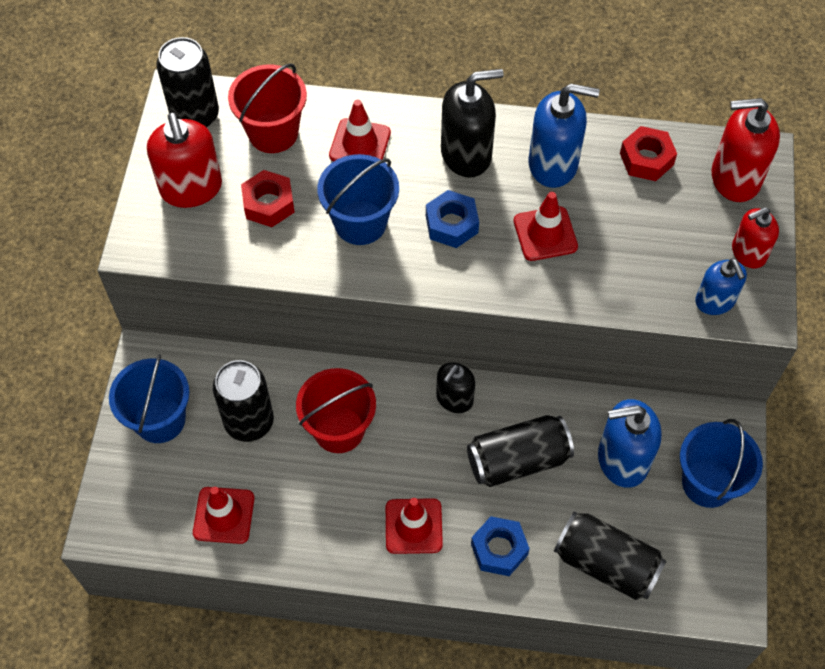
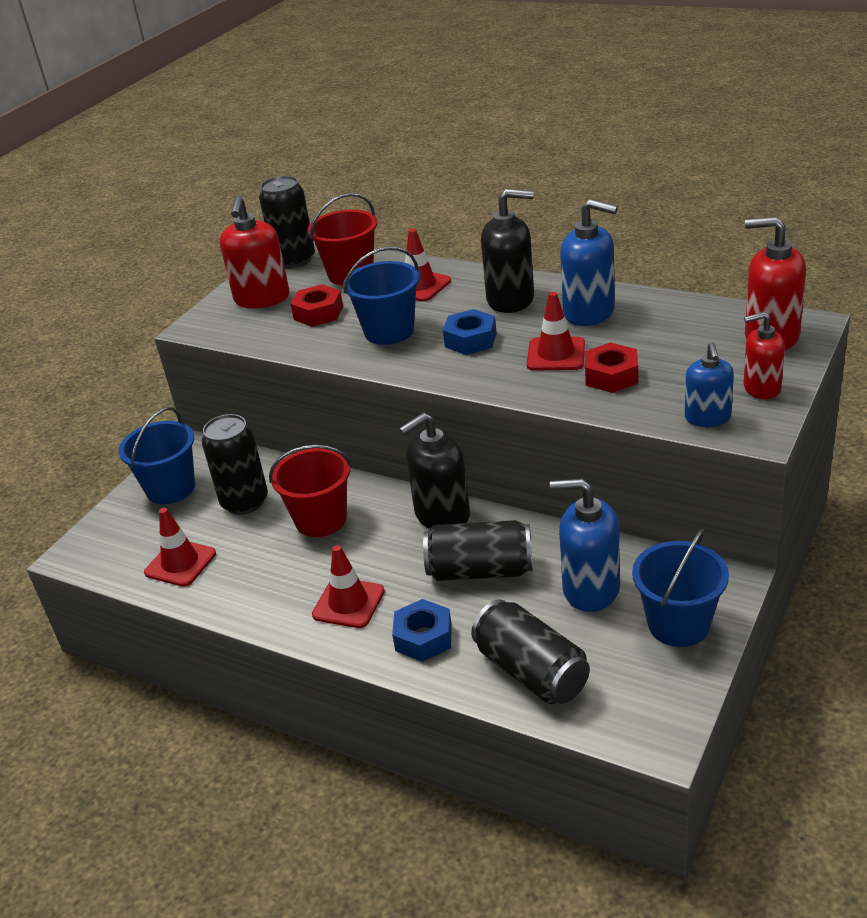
camera: 25 degrees right, 25 degrees down
(454, 399) = (442, 515): black soap dispenser -> black soap dispenser, size x1.58
(646, 159) = (684, 317): red nut -> red nut (611, 376)

